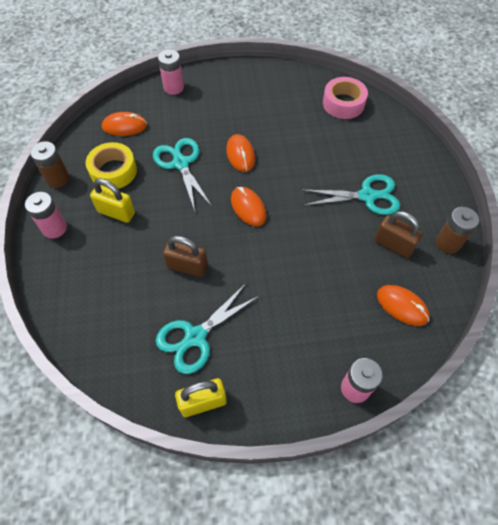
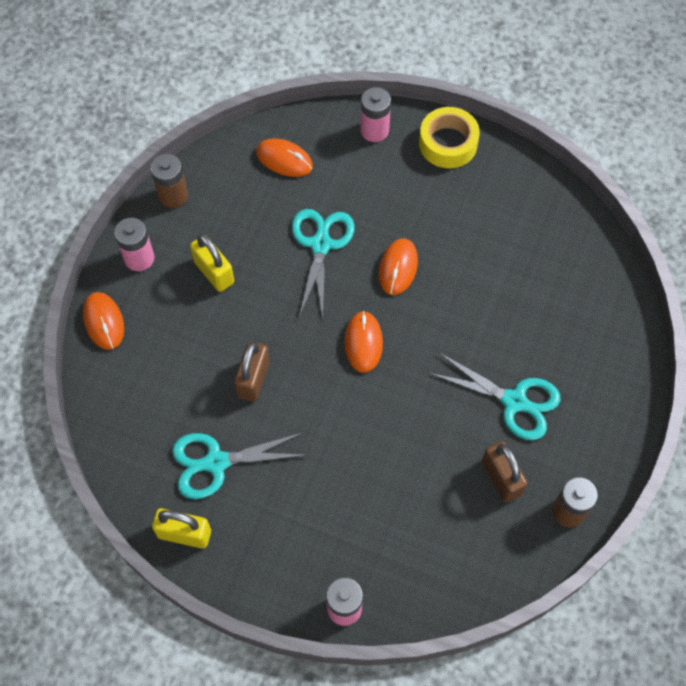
camera: 30 degrees right, 5 degrees up
(113, 171) = (239, 216): yellow tape -> yellow tape (448, 143)
(187, 266) = (253, 379): brown padlock -> brown padlock turned 60 degrees clockwise
(343, 103) = (576, 259): pink tape -> none
(402, 306) = (458, 553): orange mouse -> orange mouse (104, 322)

